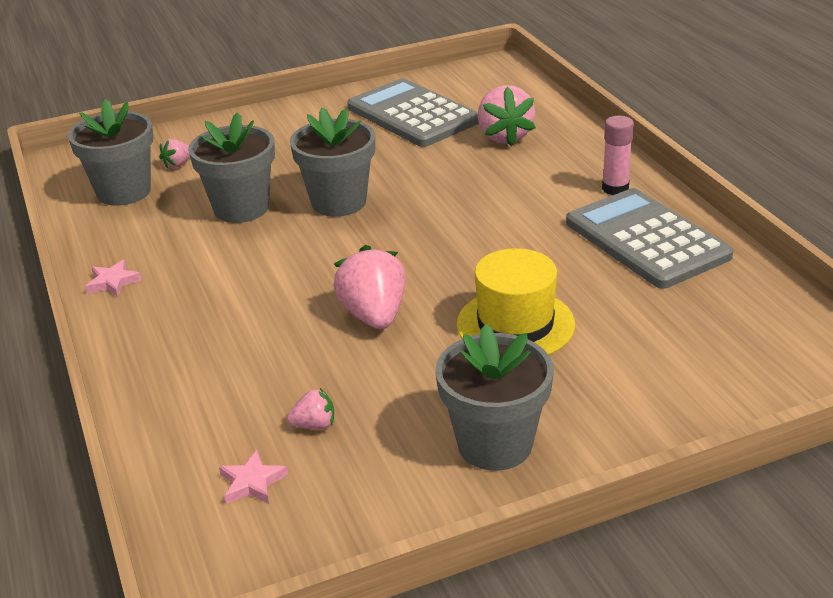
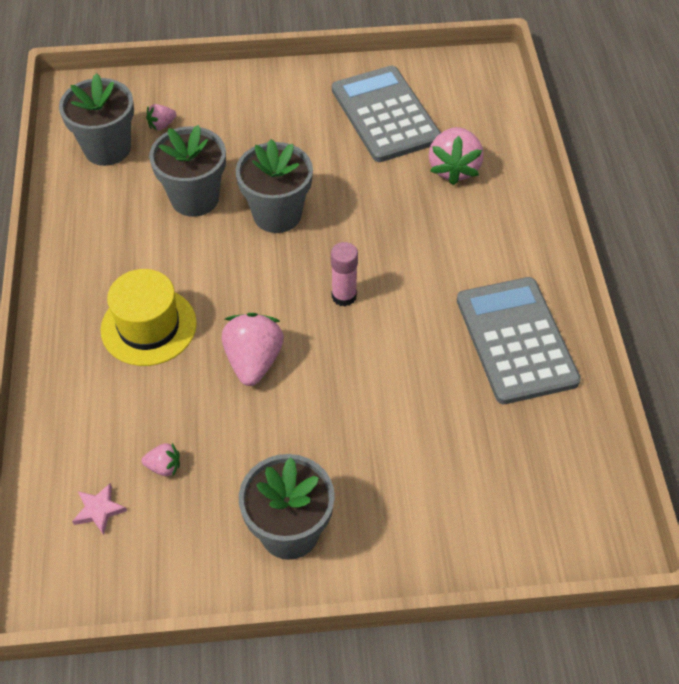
camera: 15 degrees right, 20 degrees up
(113, 282) = (66, 258): pink star -> none
(515, 324) = (361, 407): yellow hat -> yellow hat (148, 326)
(615, 188) = (520, 267): pink glue stick -> pink glue stick (344, 296)

